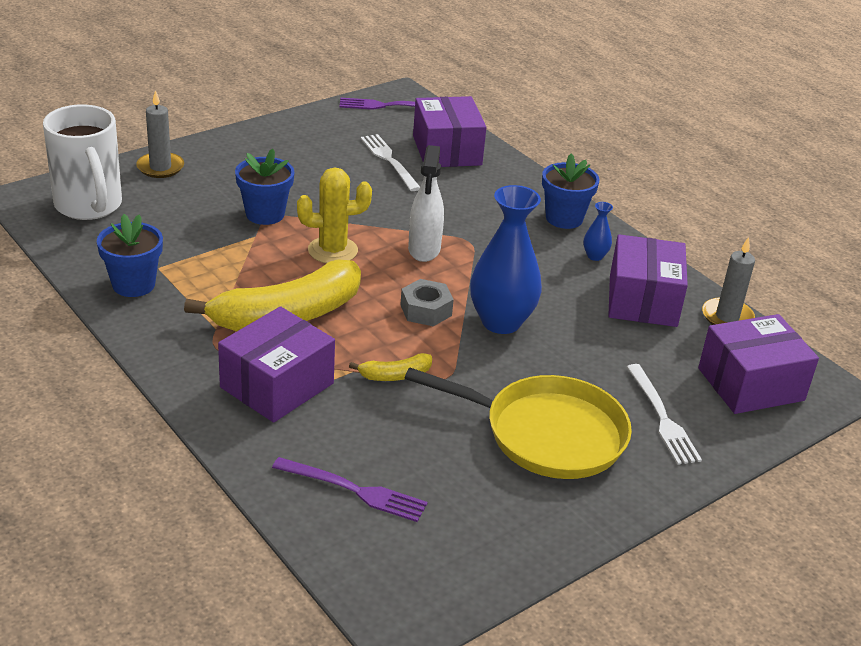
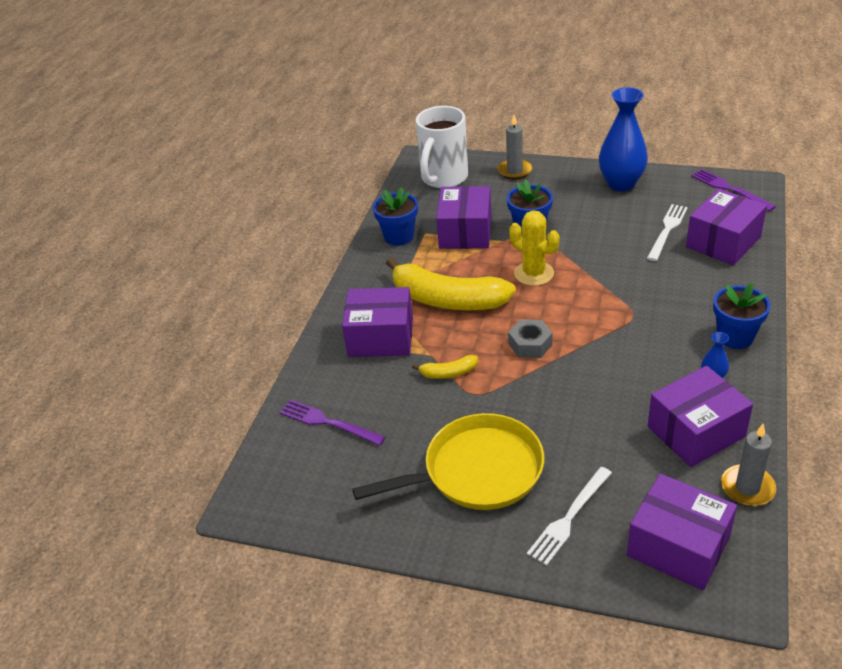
camera: 60 degrees right, 5 degrees up
(202, 246) = (465, 232): none -> purple box
(355, 490) = (328, 422): purple fork -> purple fork turned 135 degrees clockwise
(395, 375) = (448, 373): yellow banana -> yellow banana turned 45 degrees counterclockwise
(424, 249) = (593, 304): white spray bottle -> none
(501, 322) = (565, 381): blue vase -> blue vase (621, 184)
(547, 434) = (477, 471): yellow pan -> yellow pan turned 90 degrees counterclockwise

